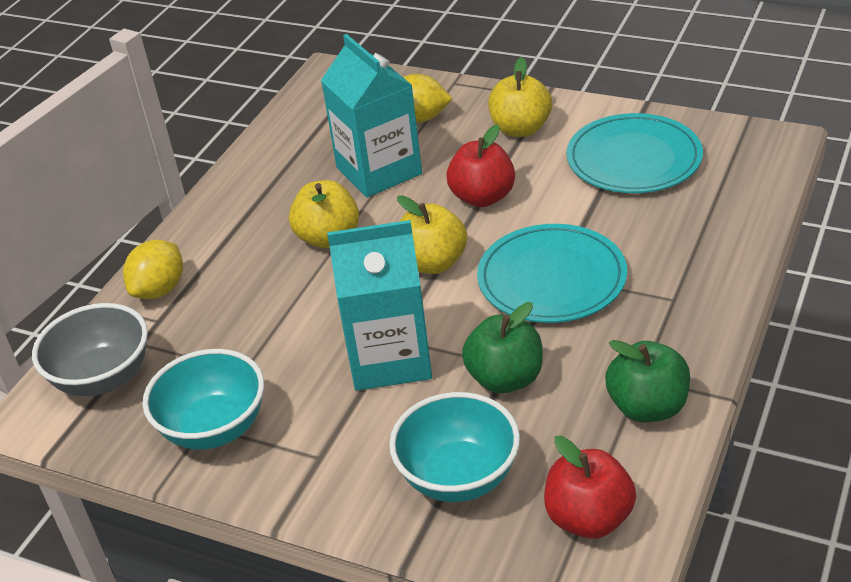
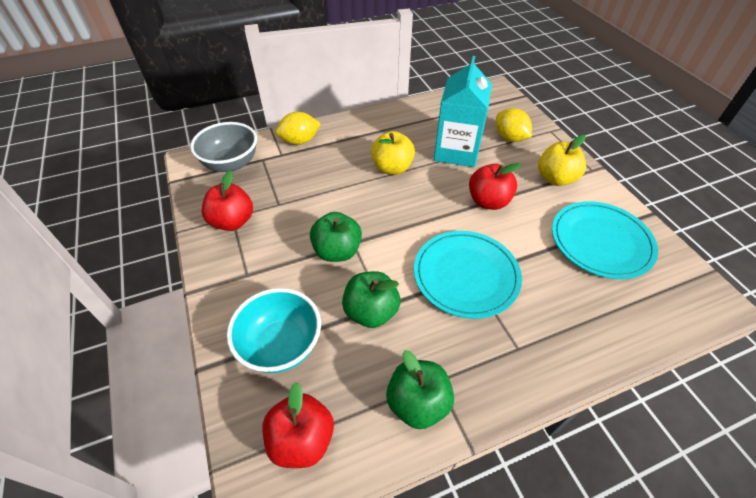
camera: 40 degrees right, 10 degrees up
(214, 428) = (232, 221): turquoise bowl -> red apple
(390, 358) = (337, 251): turquoise carton -> green apple
(433, 263) = (420, 218): yellow apple -> none

